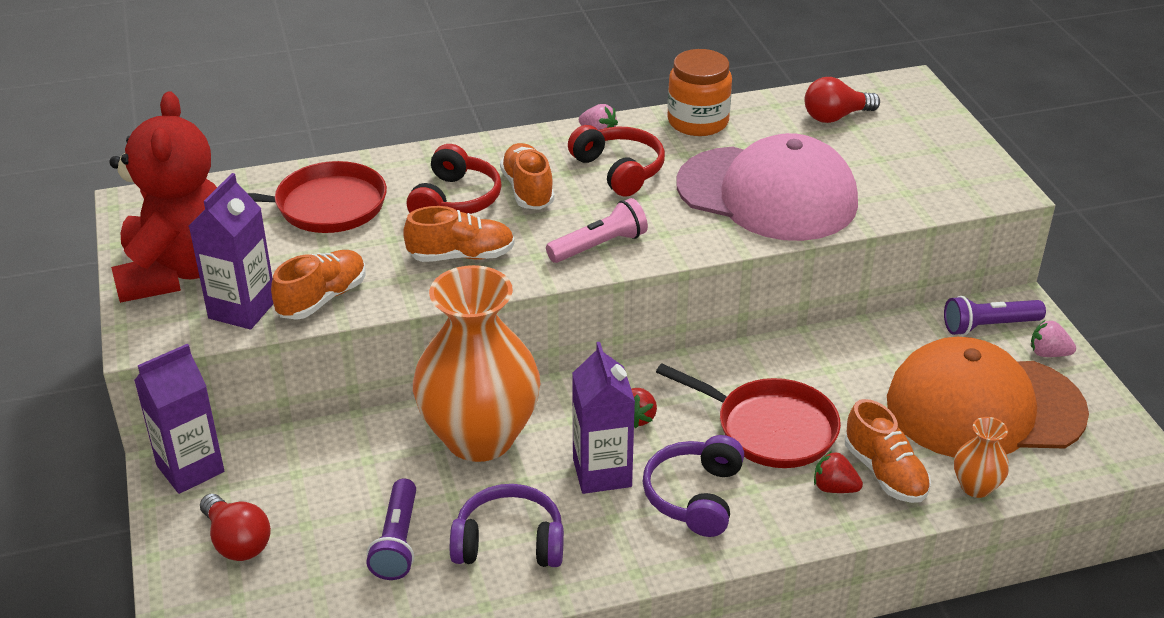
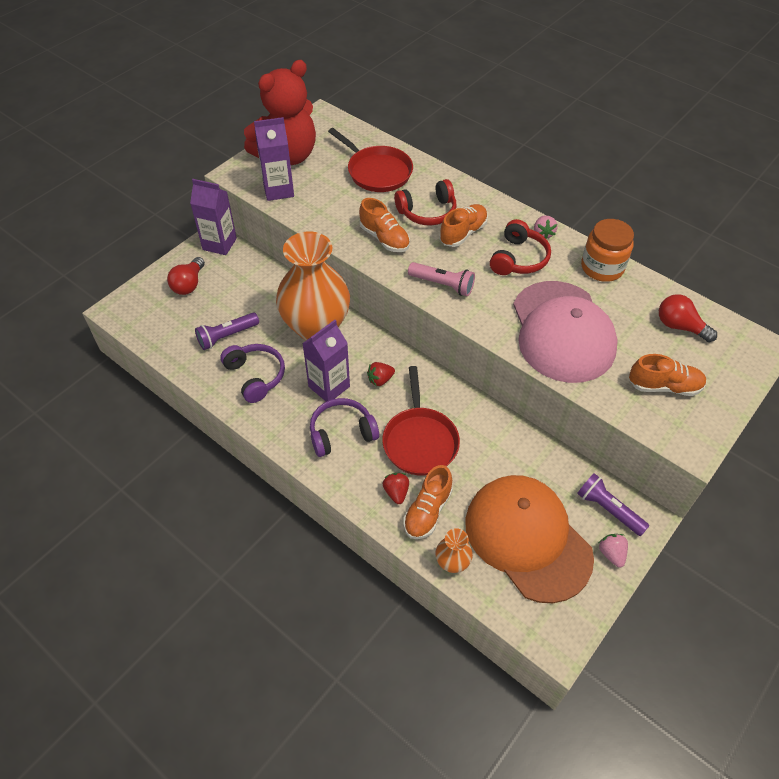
camera: 55 degrees right, 15 degrees up
(322, 299) = (308, 210): orange shoe -> orange shoe (664, 386)

